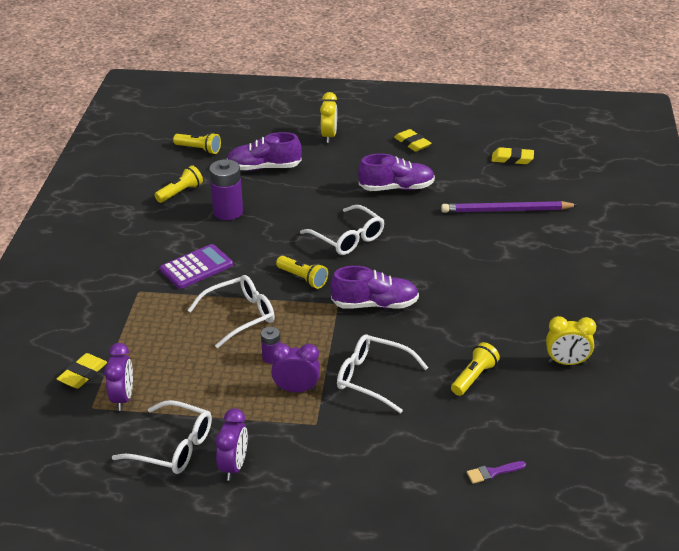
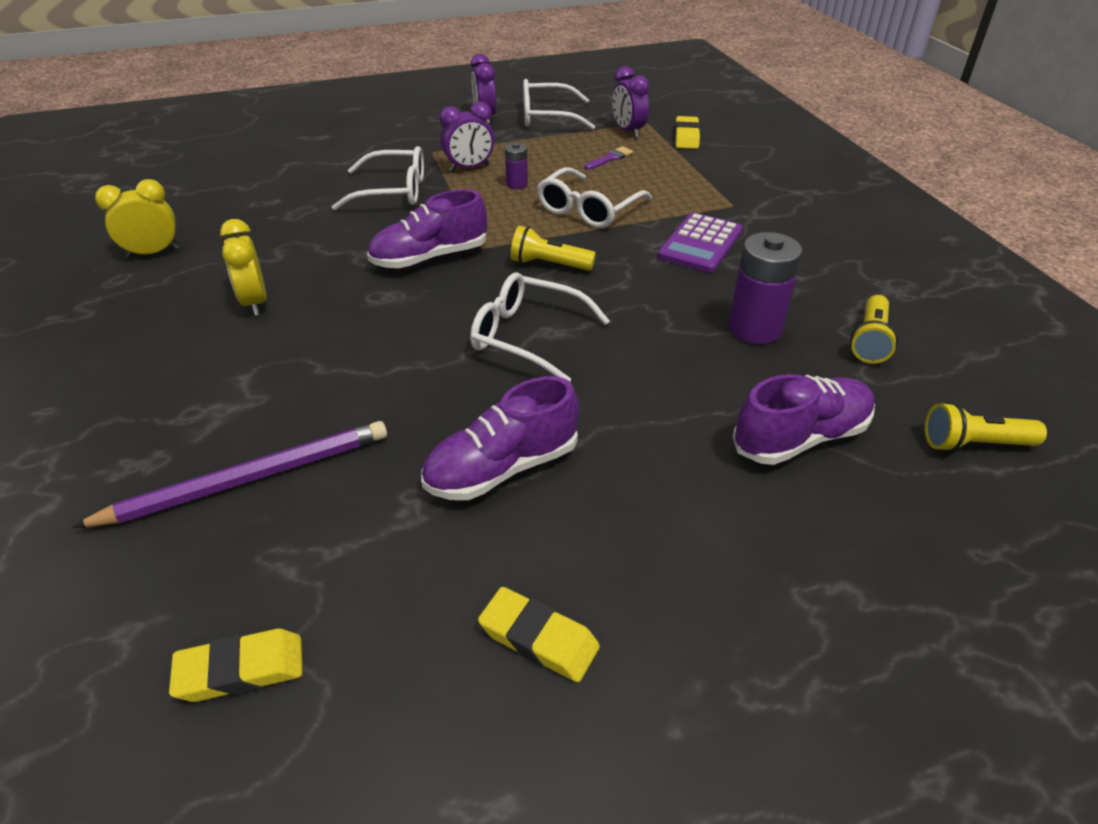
camera: 155 degrees right, 5 degrees up
(329, 136) = (762, 588): yellow clock -> yellow clock (255, 302)
(474, 377) = (275, 215): yellow flashlight -> none
(492, 472) = (245, 155): purple brush -> purple brush (610, 158)

